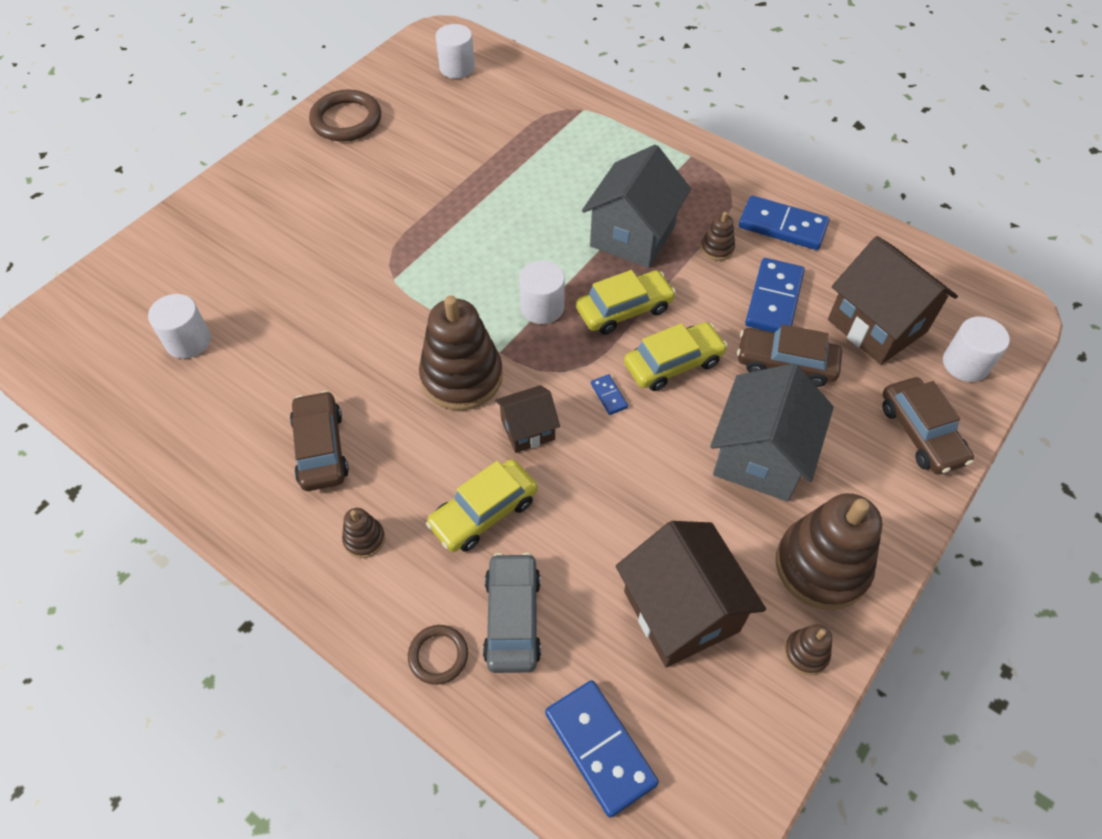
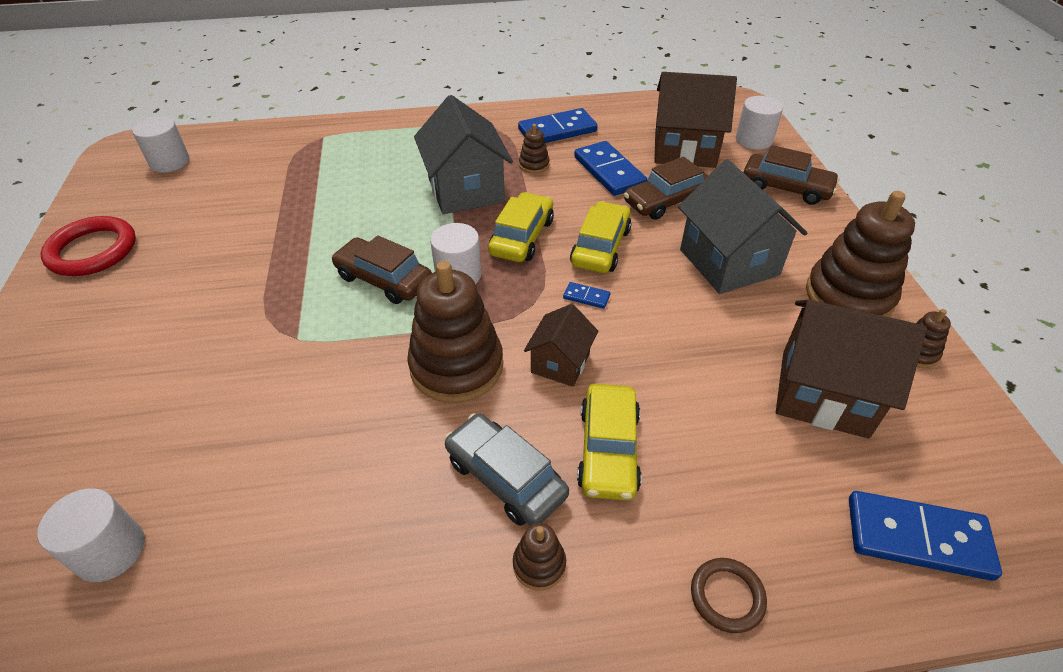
camera: 45 degrees left, 10 degrees down
(321, 448) = (396, 525): brown car -> brown car (384, 279)
(346, 120) = (92, 251): brown ring -> red ring
(513, 618) = (736, 507): grey car -> grey car (505, 477)

